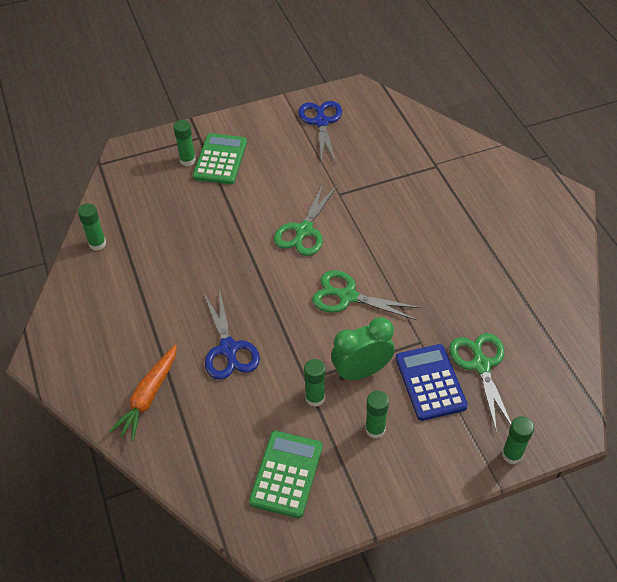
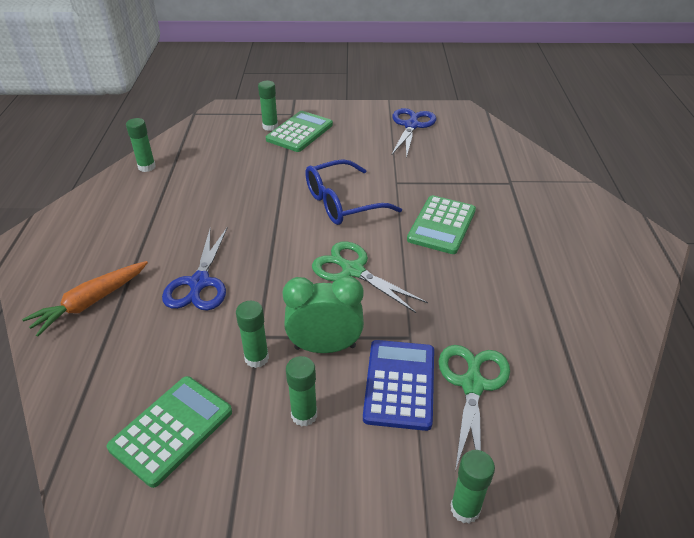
camera: 20 degrees right, 10 degrees down
(304, 230) = (342, 203): green scissors -> blue glasses
(398, 229) = (441, 225): none -> green calculator

